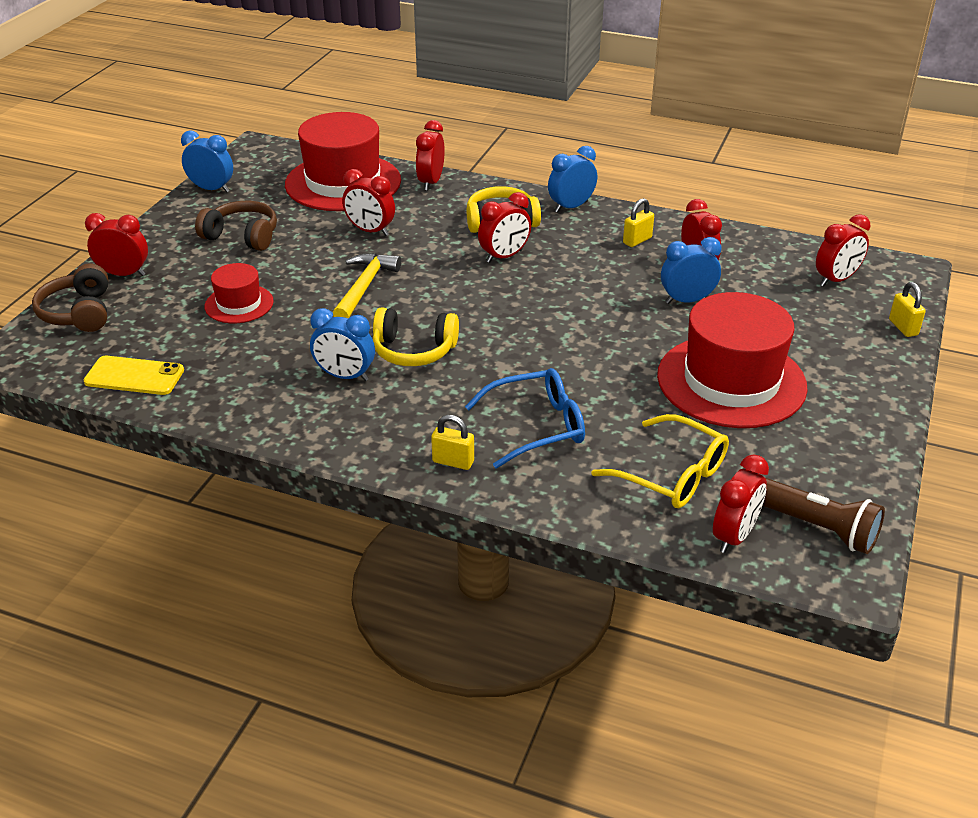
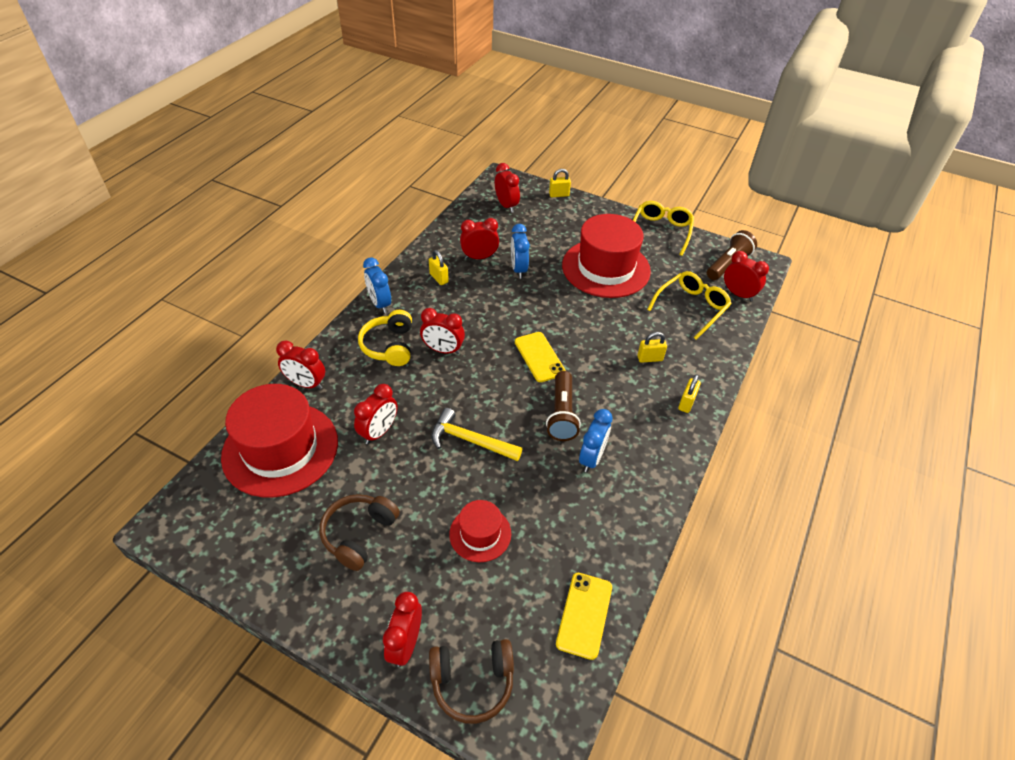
camera: 85 degrees left, 10 degrees up
(211, 189) = (247, 567): blue clock -> none
(414, 350) = (562, 414): yellow headphones -> brown flashlight
(504, 256) = (443, 350): red clock -> red clock turned 135 degrees clockwise
(512, 328) = (539, 357): none -> yellow phone
(536, 426) = (650, 358): blue glasses -> yellow padlock
(871, 443) = (661, 231): none -> yellow glasses

